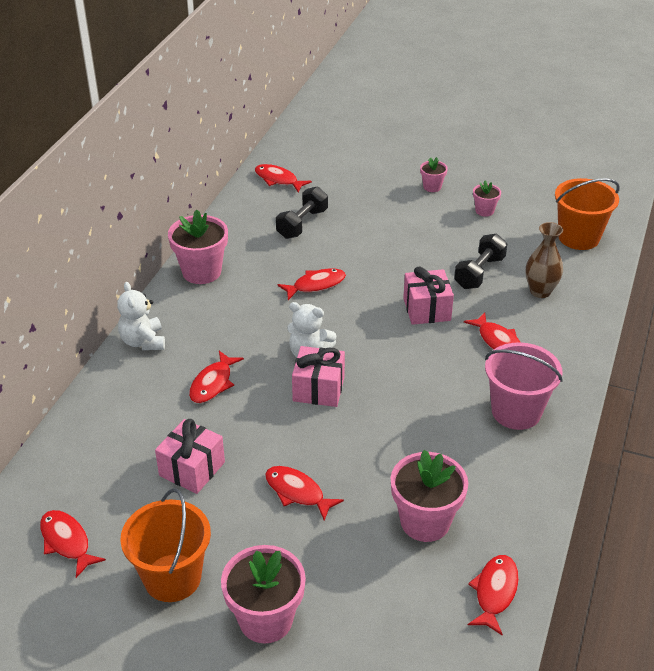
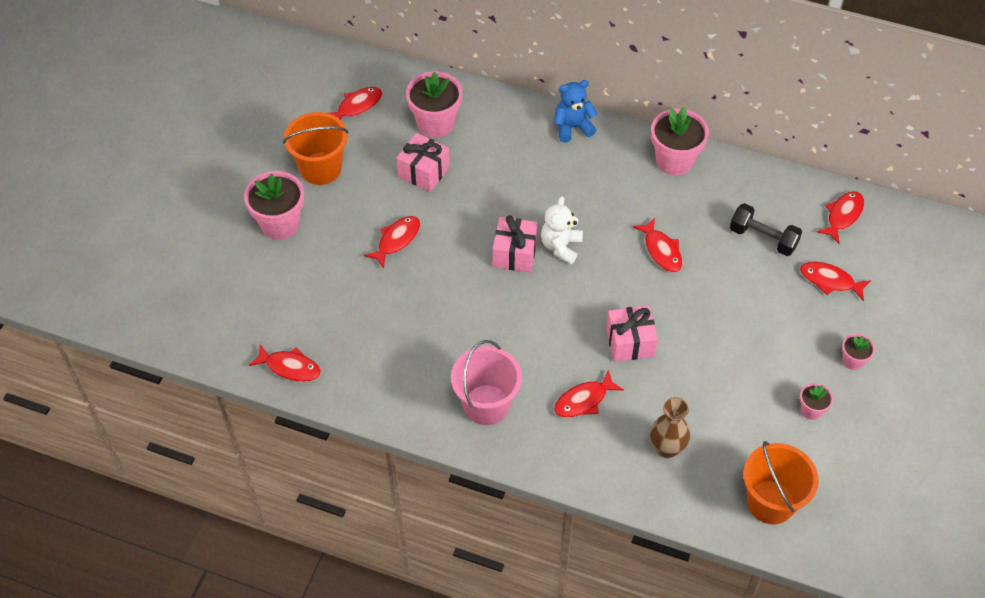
camera: 90 degrees right, 15 degrees up
(143, 341) = (572, 127): white teddy bear -> blue teddy bear
(213, 383) = (521, 179): red fish -> red fish (830, 281)
(425, 522) = (362, 325): pink flower pot -> pink flower pot (435, 123)
(479, 273) = (694, 394): black dumbbell -> none

